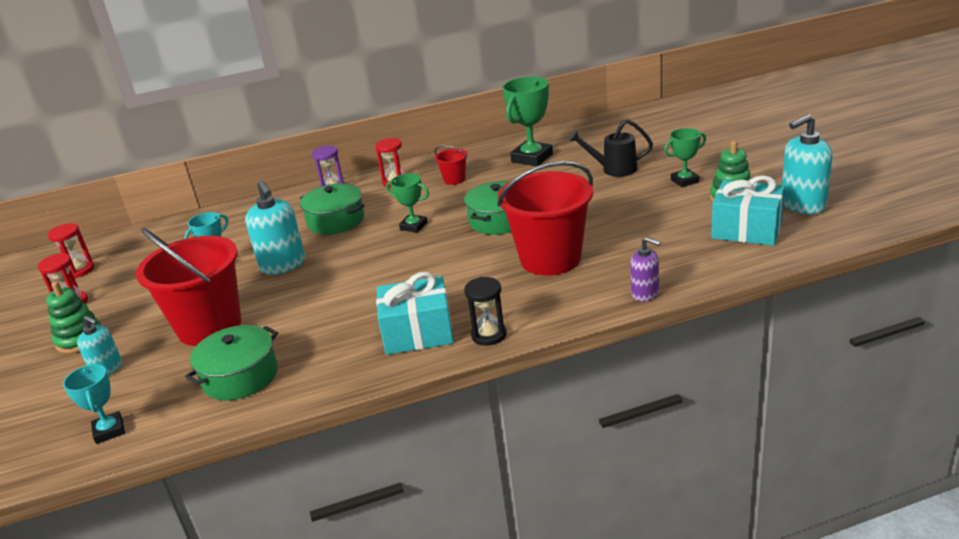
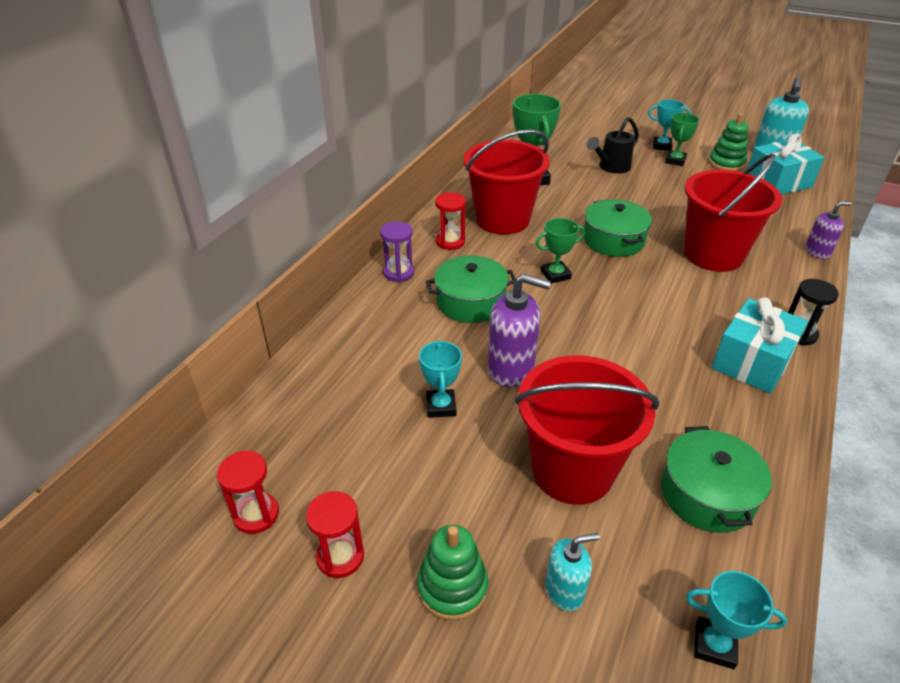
camera: 50 degrees left, 10 degrees up
(283, 265) = (511, 369): turquoise soap dispenser -> purple soap dispenser
(454, 179) = (502, 220): red bucket -> red bucket, size x2.31
(700, 165) = (662, 146): none -> turquoise trophy

